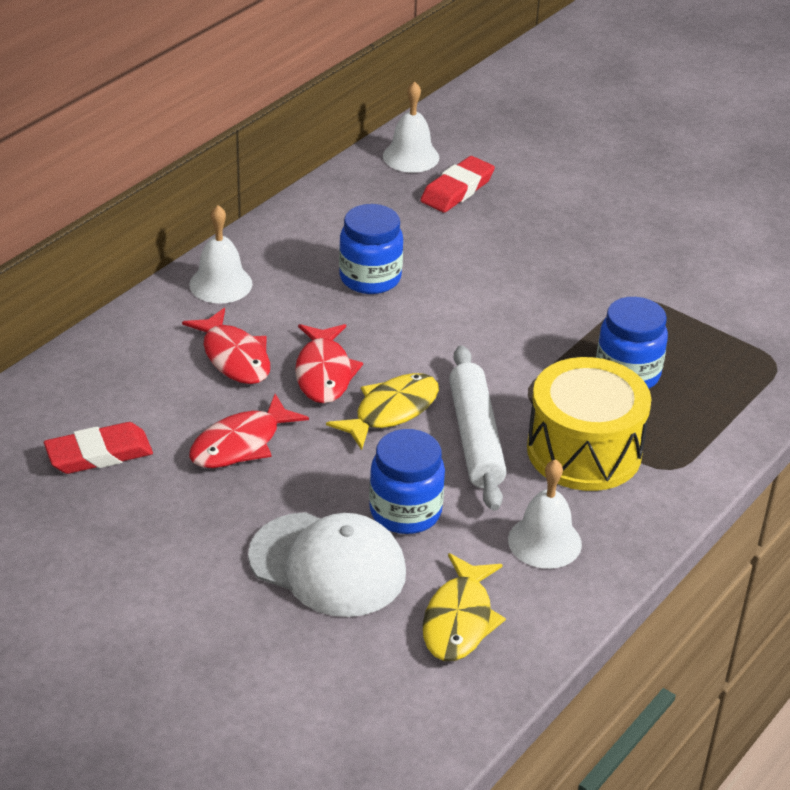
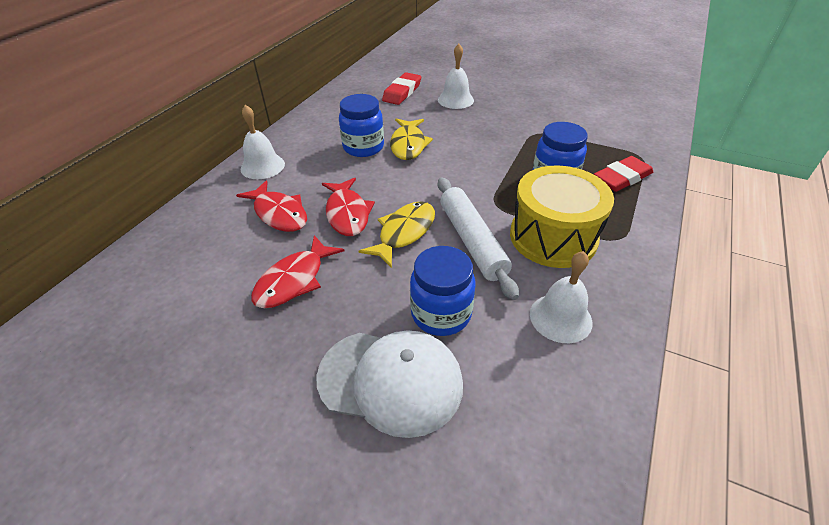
camera: 10 degrees left, 5 degrees up
(99, 454) = (174, 312): red eraser -> red eraser (622, 178)
(411, 156) = (369, 80): white bell -> white bell (455, 100)
(459, 620) = (524, 414): yellow fish -> yellow fish (408, 145)

